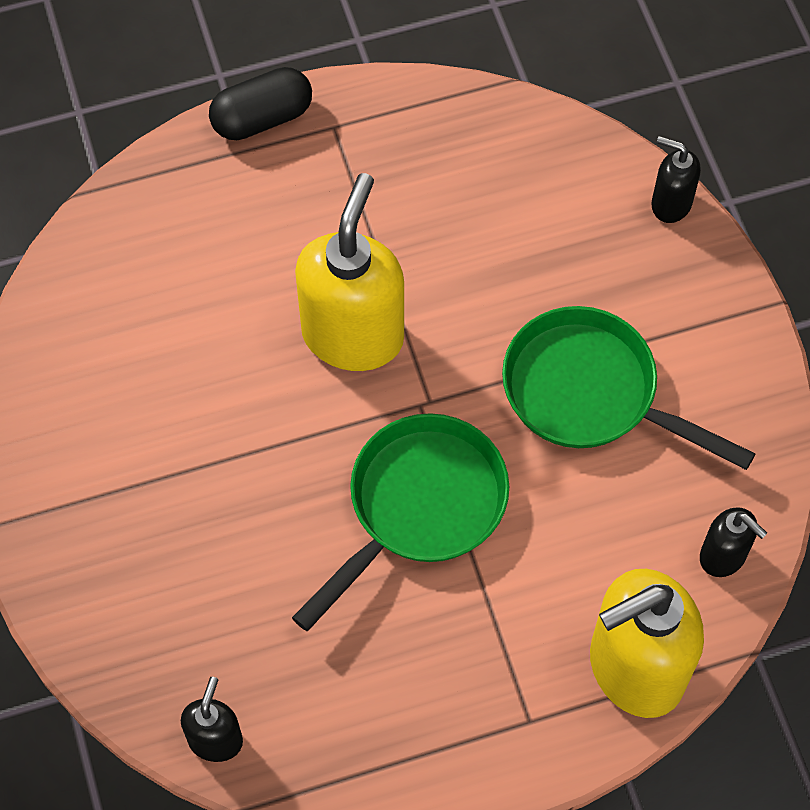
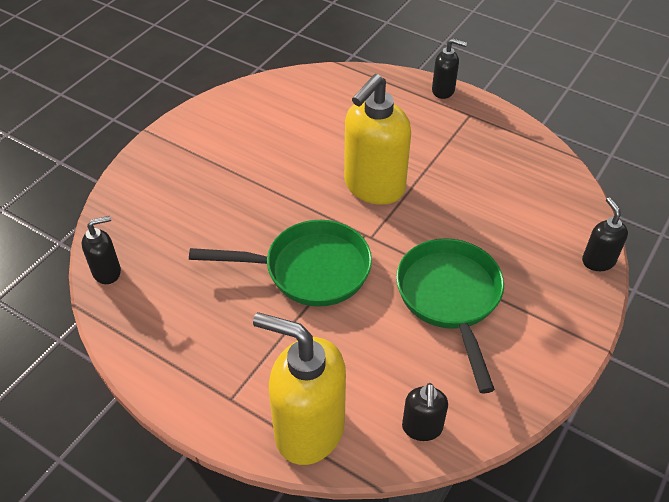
camera: 50 degrees right, 15 degrees down
(262, 118) = (443, 91): black capsule -> black soap dispenser
(353, 335) = (373, 187): yellow soap dispenser -> yellow soap dispenser turned 150 degrees clockwise

